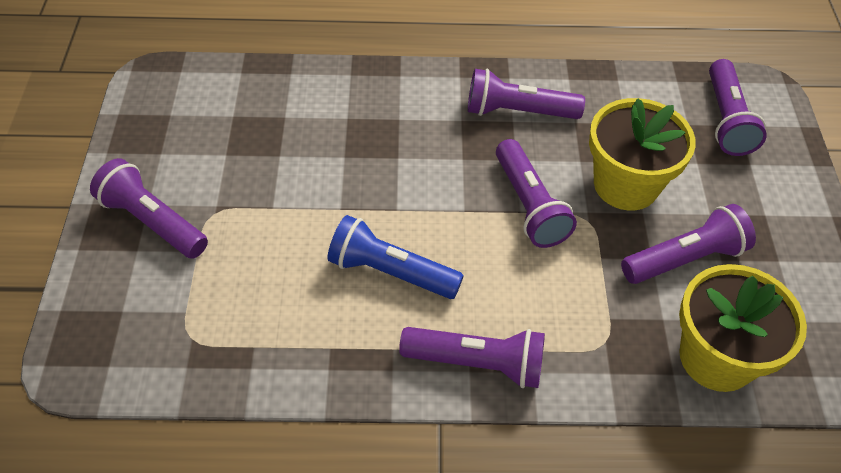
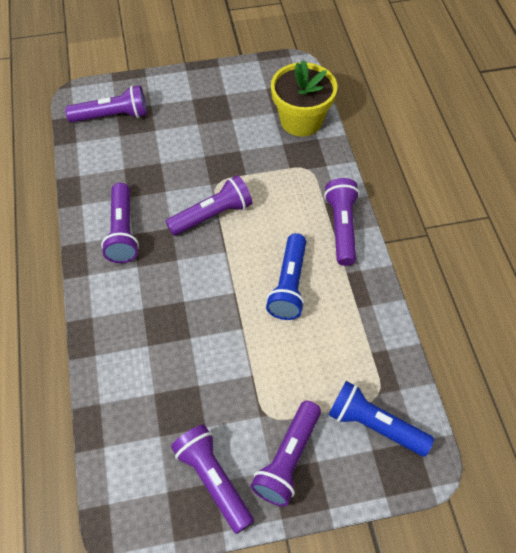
camera: 100 degrees left, 5 degrees up
(151, 322) = (375, 425): none -> blue flashlight
(626, 185) = (182, 165): yellow flower pot -> none
(684, 259) = (236, 135): purple flashlight -> purple flashlight (213, 480)

